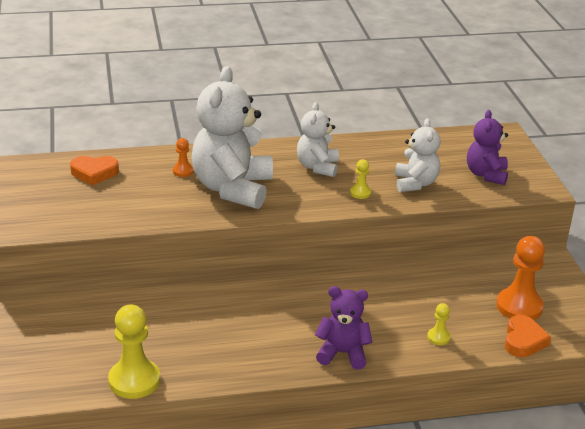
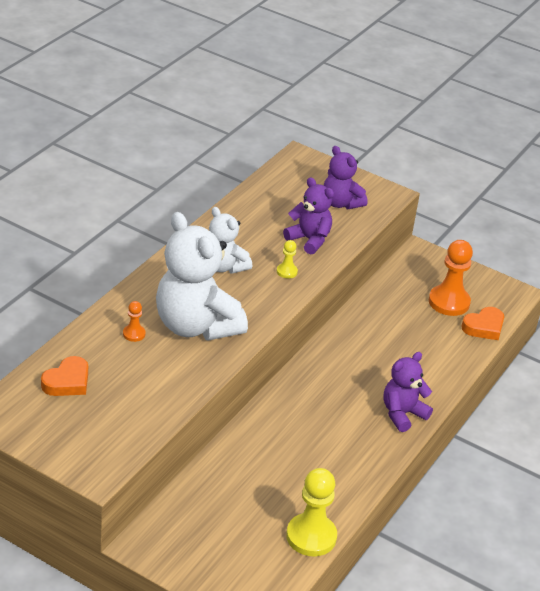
camera: 50 degrees left, 5 degrees up
(415, 183) = (309, 240): white teddy bear -> purple teddy bear
(438, 337) = (437, 360): yellow pawn -> none
(523, 340) = (484, 327): orange heart -> orange heart turned 90 degrees clockwise

